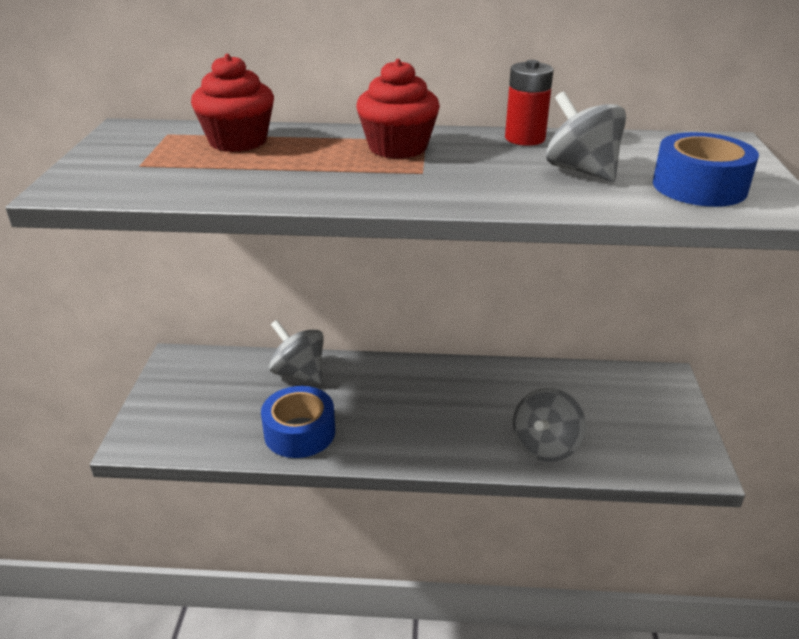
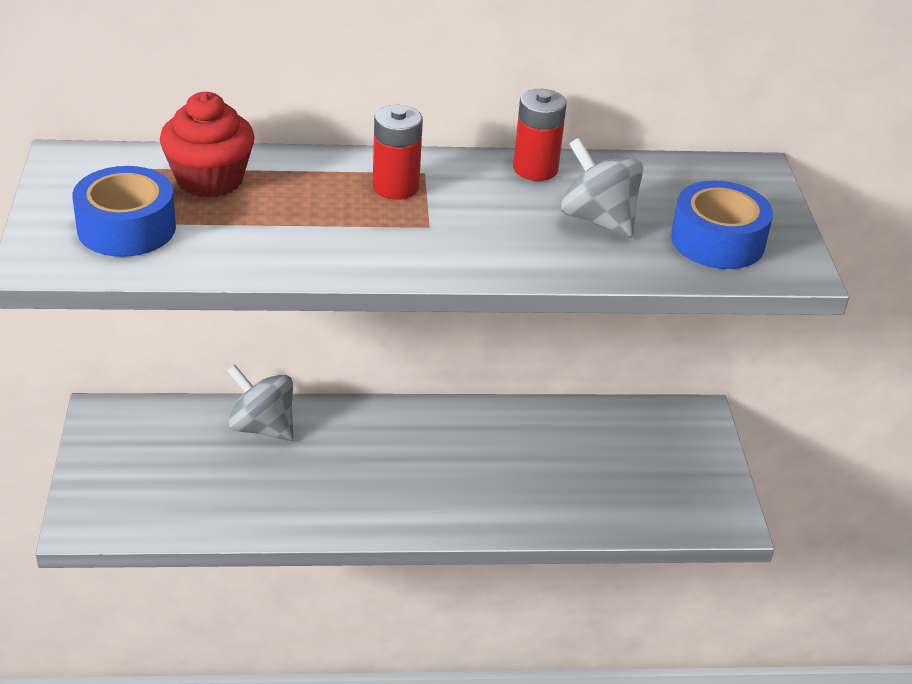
camera: 10 degrees left, 5 degrees up
(299, 432) = (278, 503): blue tape -> blue tape (126, 228)
(398, 148) = (395, 187): red cupcake -> red battery
(545, 446) = (562, 505): grey spinning top -> none

